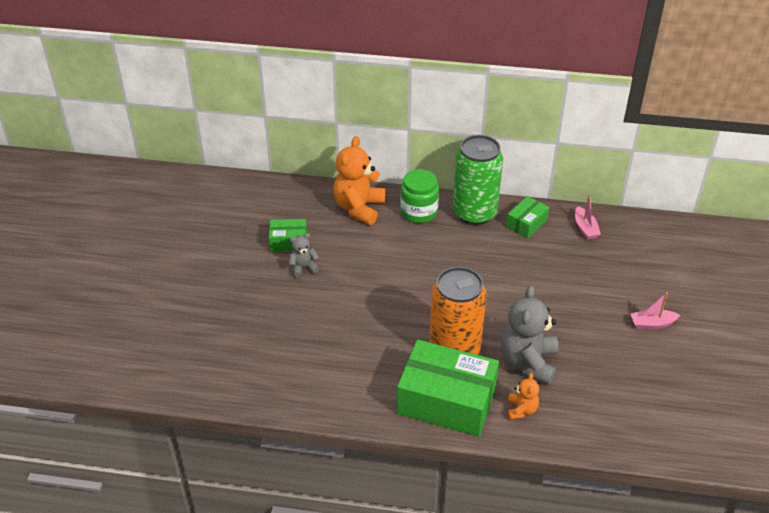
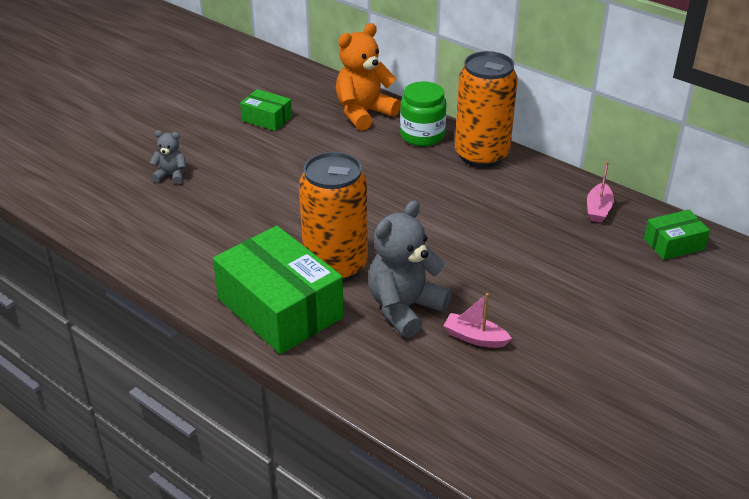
camera: 30 degrees right, 5 degrees down
(303, 268) = (258, 144): grey teddy bear -> grey teddy bear (171, 176)
(474, 213) = (481, 155): green can -> orange can
(521, 410) = (351, 349): orange teddy bear -> none
(526, 223) = (531, 183): green box -> green box (673, 244)
(652, 324) = (591, 328): pink boat -> pink boat (475, 338)

